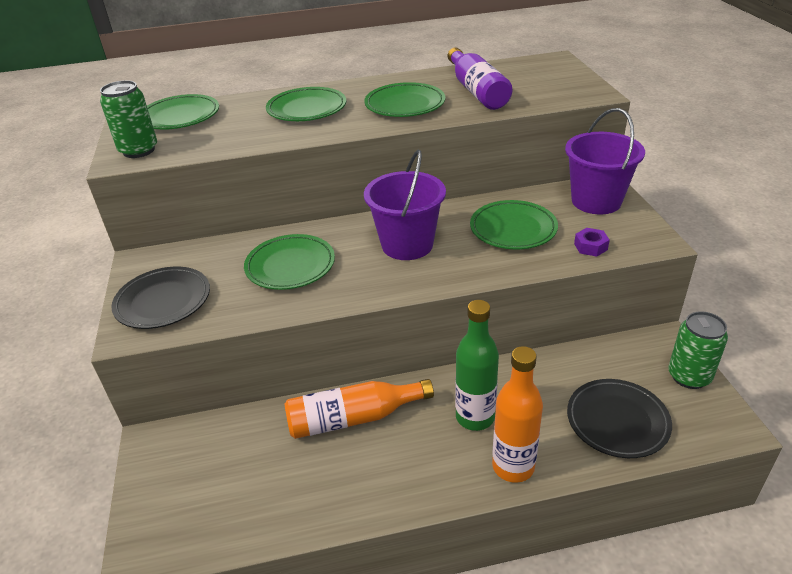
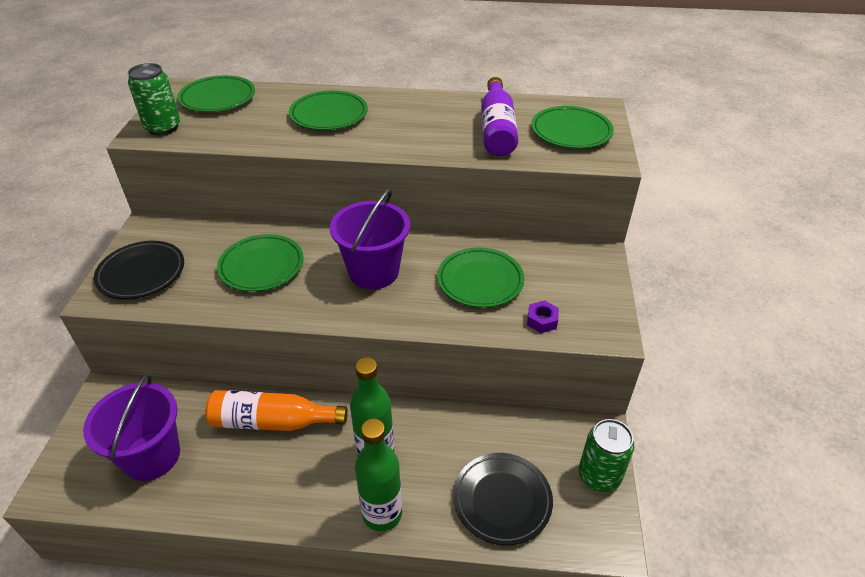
camera: 15 degrees right, 5 degrees up
(405, 105) = (419, 130): green plate -> green plate (571, 132)
(513, 466) = (382, 513): orange bottle -> green bottle
(596, 201) = (580, 271): purple bucket -> purple bucket (151, 456)

